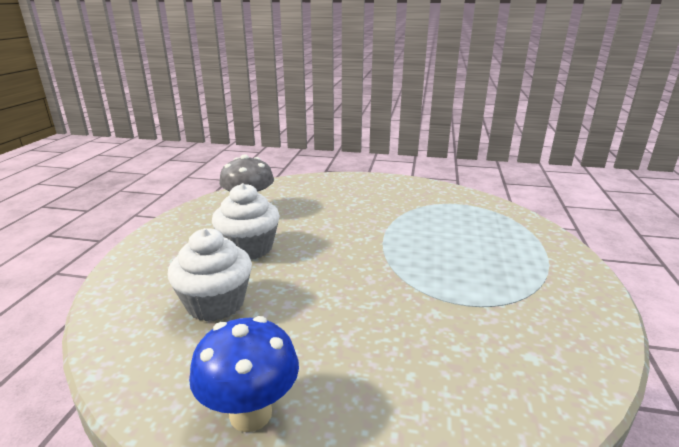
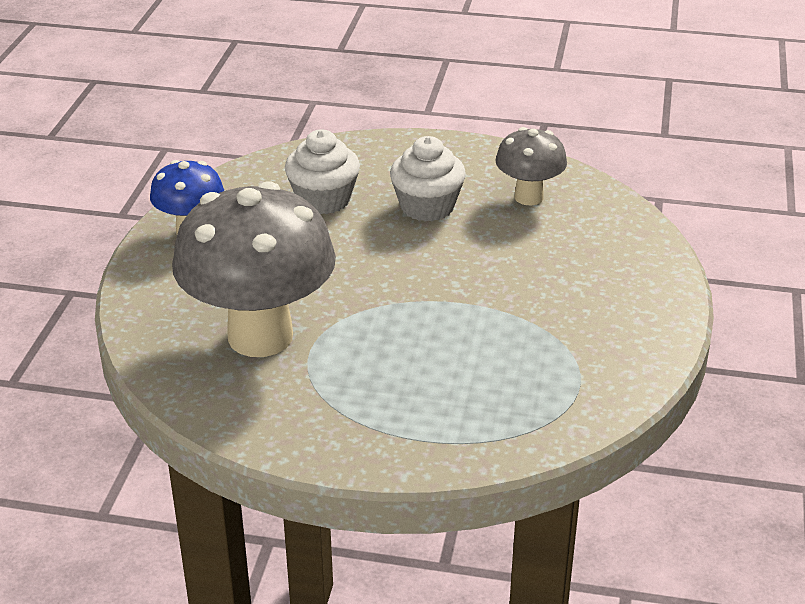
camera: 90 degrees right, 10 degrees up
(458, 336) = (260, 336): none -> grey mushroom

